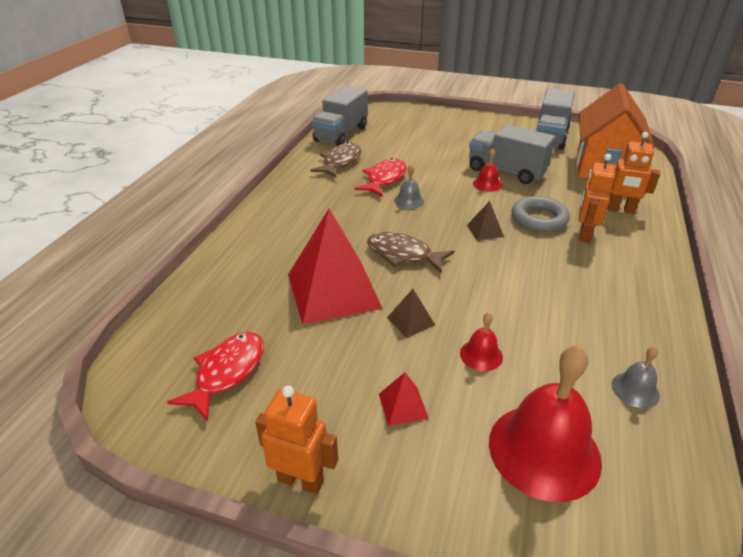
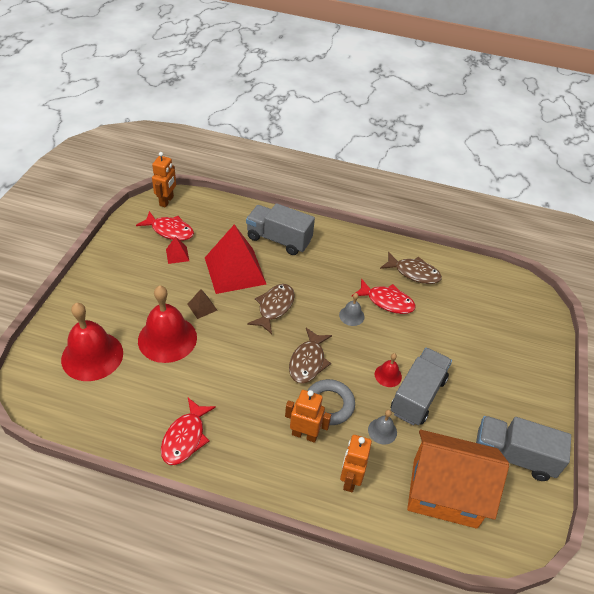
camera: 85 degrees right, 10 degrees up
(301, 480) = (98, 261): orange robot -> orange robot (167, 201)
(341, 134) = (471, 273): grey truck -> grey truck (279, 239)
(403, 406) = (134, 299): red pyramid -> red pyramid (177, 255)
(481, 355) = (167, 339): red bell -> red bell, size x2.18
(485, 231) = (308, 361): brown pyramid -> brown fish
(635, 389) = (125, 414): grey bell -> grey bell (382, 431)
(639, 324) = (185, 437): none -> red fish

